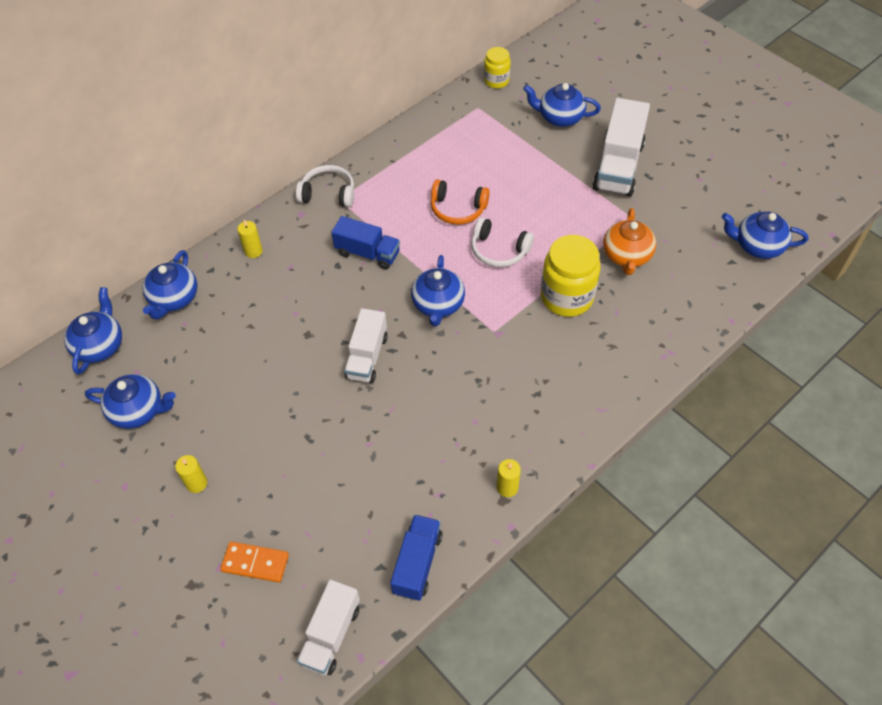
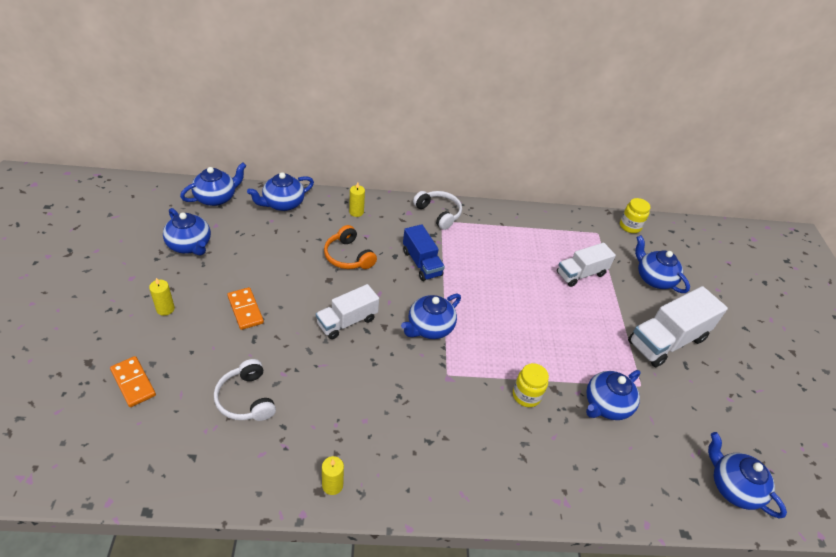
camera: 35 degrees right, 10 degrees down
(269, 421) = (245, 310): none -> orange domino
(331, 634) = (113, 469): white truck -> white truck (581, 274)
(417, 563) = (216, 477): blue truck -> none
(458, 209) = (512, 281): orange headphones -> orange headphones (348, 256)
(499, 250) = (511, 327): white headphones -> white headphones (246, 399)
(567, 297) = (526, 395): yellow jar -> yellow jar, size x0.57
(627, 256) = (606, 405): orange teapot -> blue teapot

